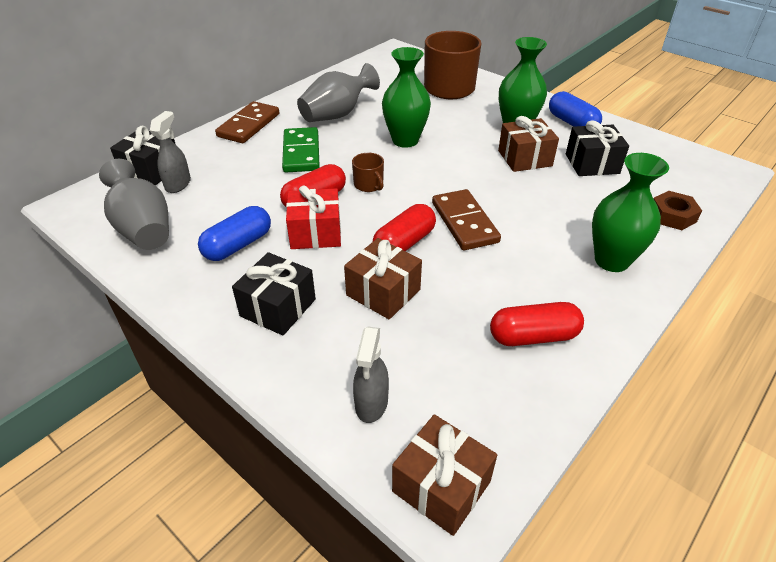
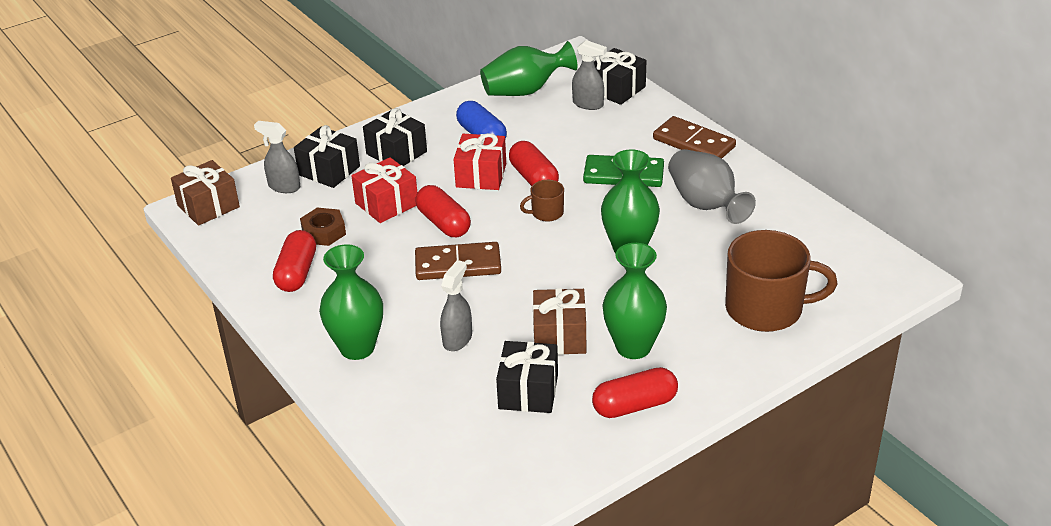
camera: 105 degrees right, 5 degrees down
(144, 229) = (525, 91): grey vase -> green vase
(325, 364) = (329, 170): none -> black gift
(383, 292) = (386, 204): brown gift -> red gift
(560, 205) = (457, 339): none -> grey spray bottle
(572, 123) = (635, 405): blue capsule -> red capsule
(672, 216) = (402, 422): brown nut -> brown nut (324, 232)

